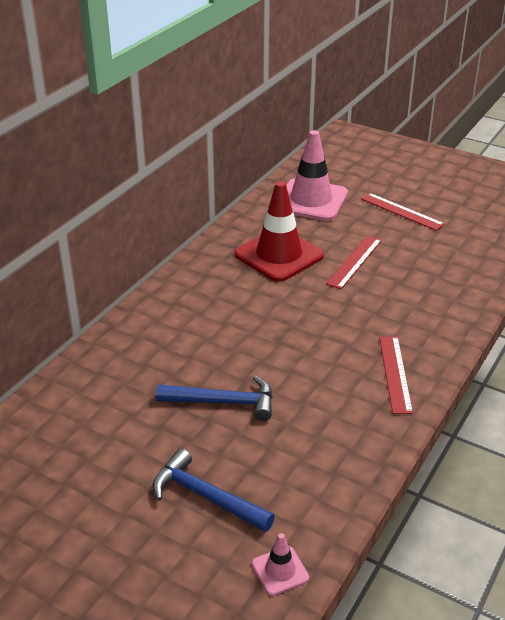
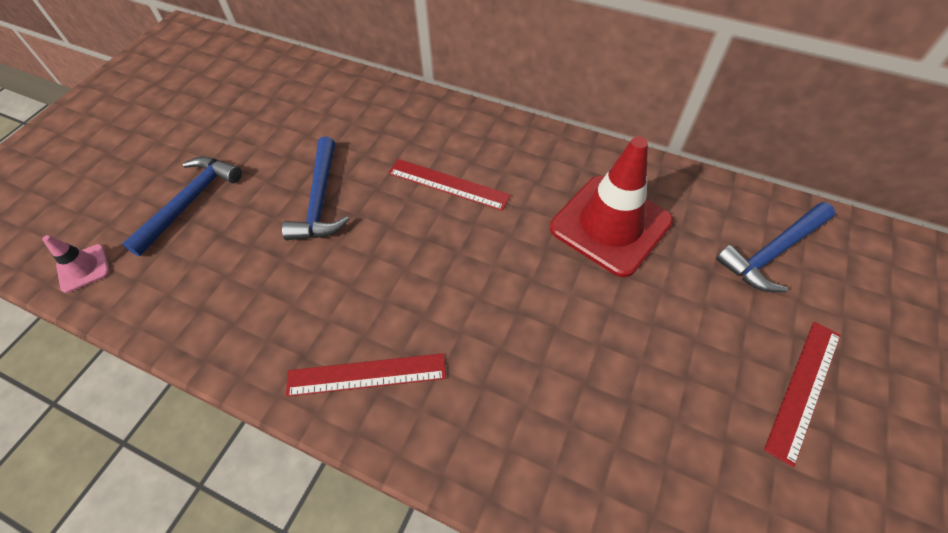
camera: 85 degrees right, 20 degrees up
(311, 200) = (773, 253): pink traffic cone -> blue hammer
(354, 261) = (622, 317): red ruler -> red ruler (448, 184)

